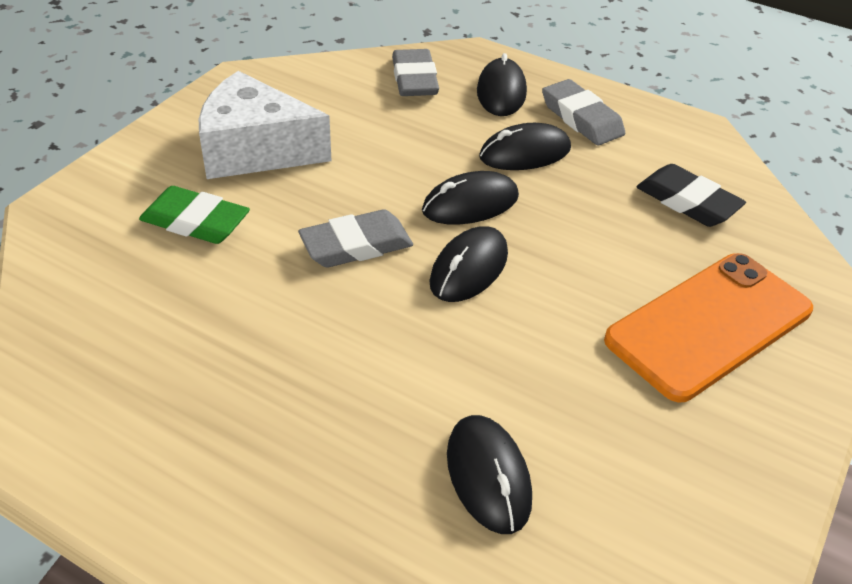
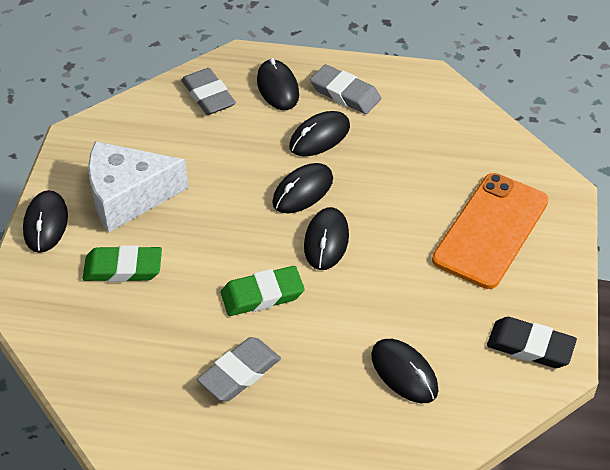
camera: 20 degrees left, 5 degrees up
(143, 150) = (46, 224): none -> black mouse
(346, 306) = (262, 295): none -> green eraser
(356, 245) = (243, 249): grey eraser -> grey eraser (239, 373)
(688, 201) = (444, 141): black eraser -> black eraser (530, 346)

